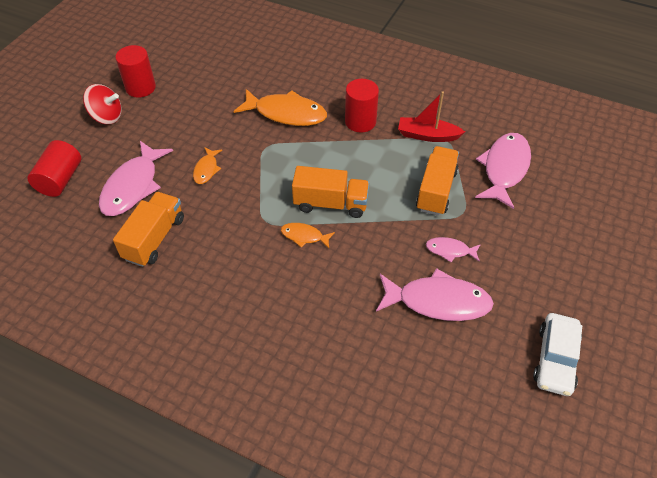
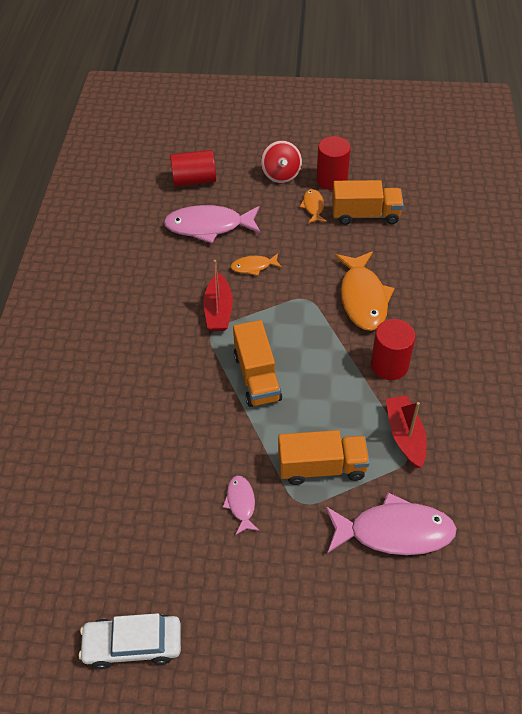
camera: 70 degrees right, 0 degrees up
(154, 238) = (157, 264): orange truck -> orange truck (365, 215)
(242, 208) = (218, 310): none -> red boat
(304, 236) = (205, 369): orange fish -> orange fish (313, 206)
(438, 301) = (169, 509): pink fish -> none

